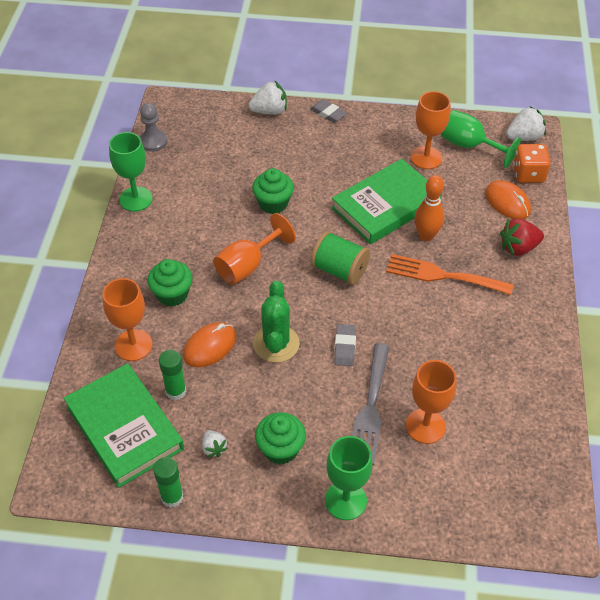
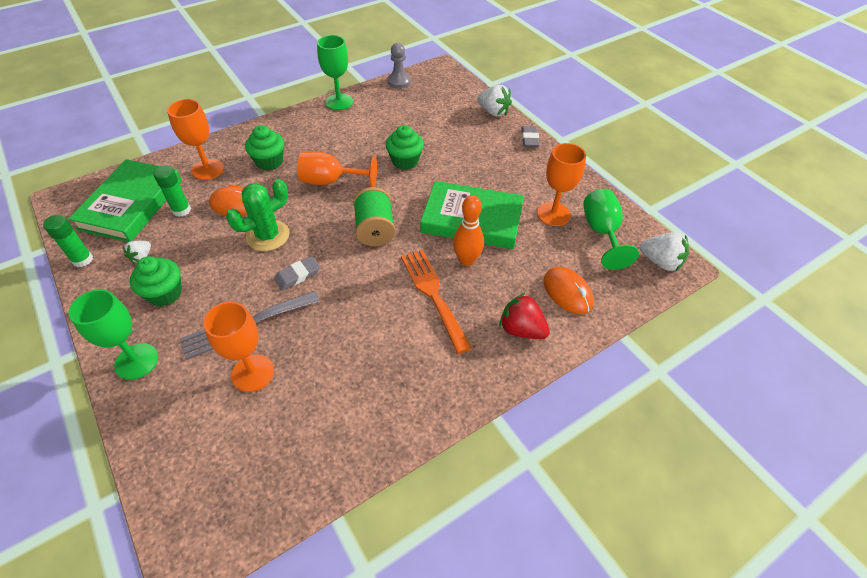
camera: 50 degrees right, 0 degrees up
(507, 202) = (567, 292): orange mouse -> orange mouse turned 45 degrees counterclockwise
(528, 174) = (619, 289): orange dice -> none

